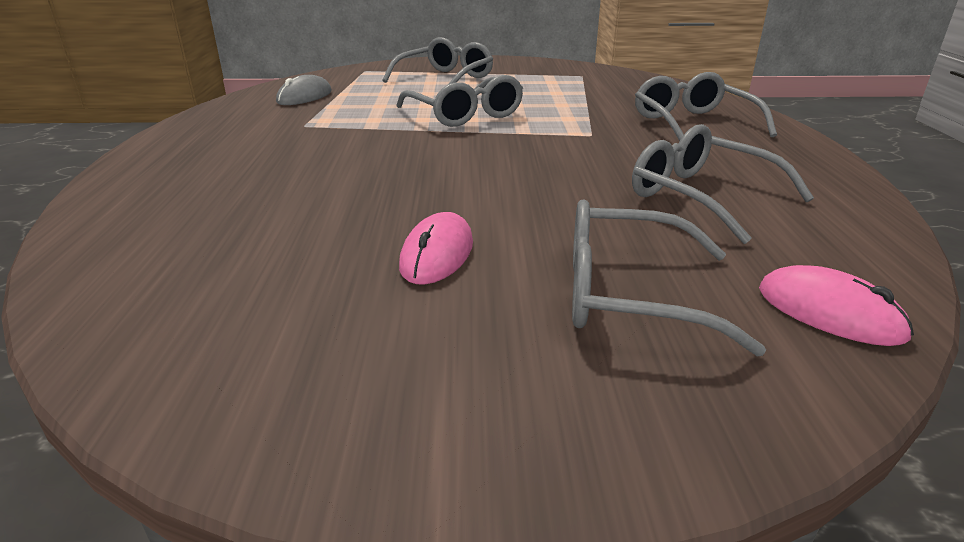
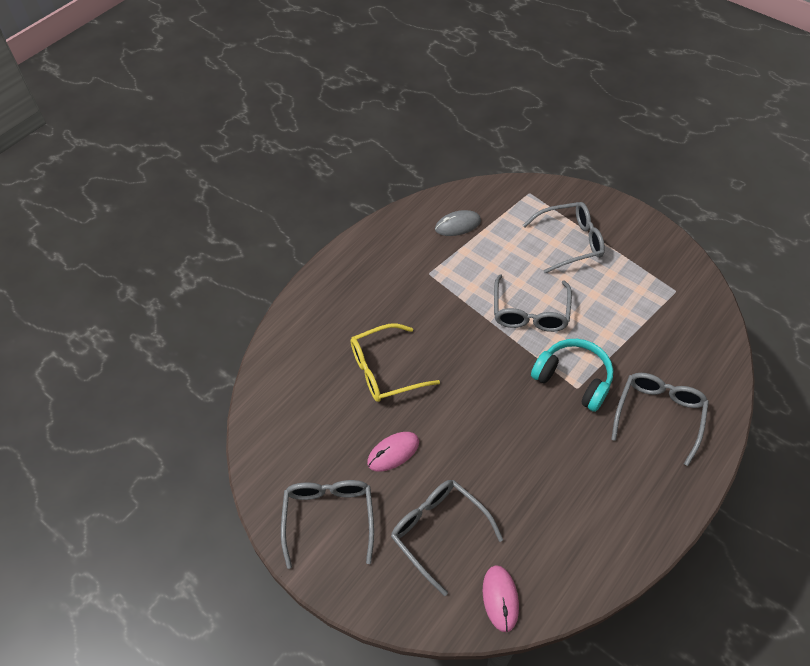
camera: 40 degrees right, 25 degrees up
(326, 197) = (385, 370): none -> yellow glasses
(577, 132) = (573, 379): none -> turquoise headphones
(701, 196) = (557, 491): grey glasses -> grey glasses (329, 518)

